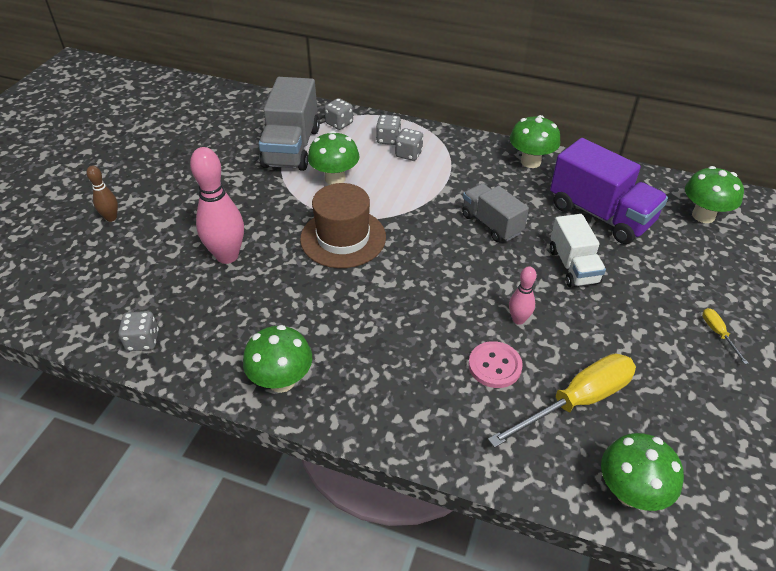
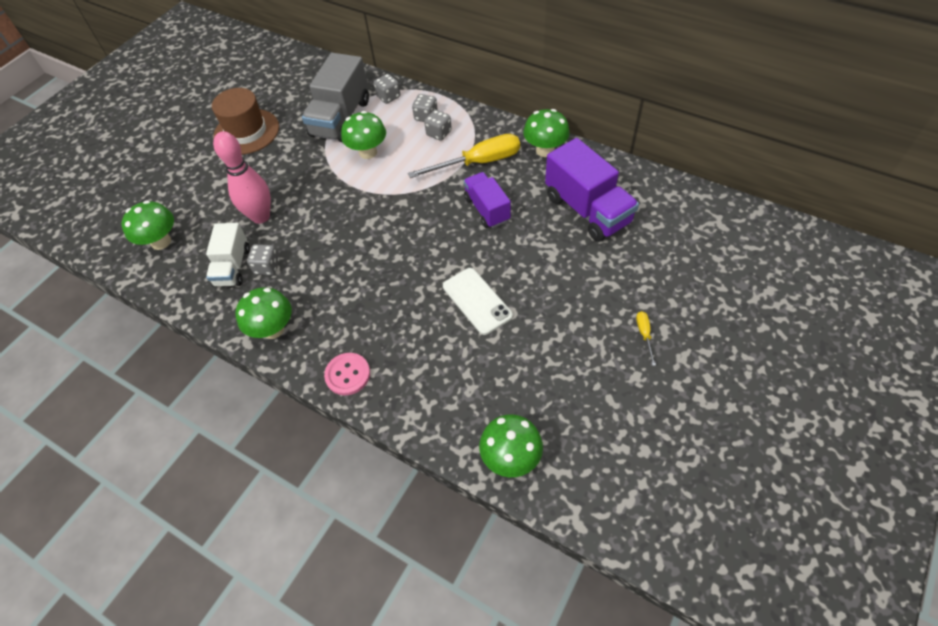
camera: 15 degrees right, 10 degrees up
(111, 218) = (180, 172): brown bowling pin -> none
(143, 341) = (179, 283): grey dice -> grey dice (267, 267)
(343, 238) = (357, 210): brown hat -> brown hat (246, 132)
(491, 224) = (487, 209): grey truck -> purple truck
(494, 366) = (442, 339): pink button -> pink button (348, 375)
(518, 319) = (477, 301): pink bowling pin -> white phone
(573, 266) = (543, 257): white truck -> white truck (233, 267)
(577, 401) = (498, 378): yellow screwdriver -> yellow screwdriver (478, 162)
(703, 215) = (683, 220): green mushroom -> green mushroom (161, 242)

